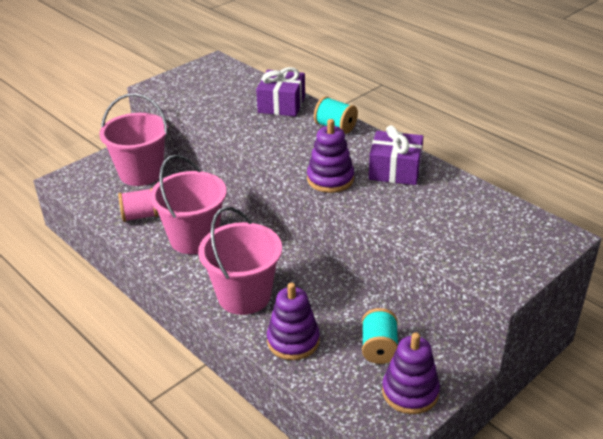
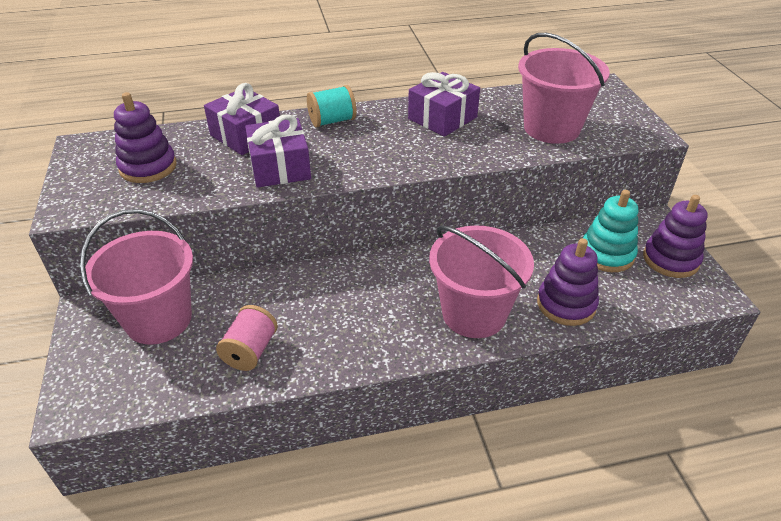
camera: 60 degrees left, 5 degrees up
(194, 238) = (341, 317): pink bucket -> pink bucket (551, 128)
(258, 131) = (280, 167): none -> purple gift
(330, 179) = (422, 156): purple stacking toy -> purple stacking toy (148, 167)
(379, 348) = (606, 254): turquoise spool -> turquoise stacking toy

